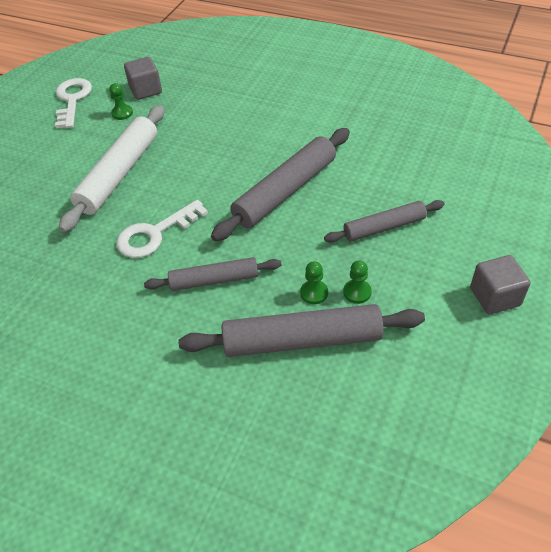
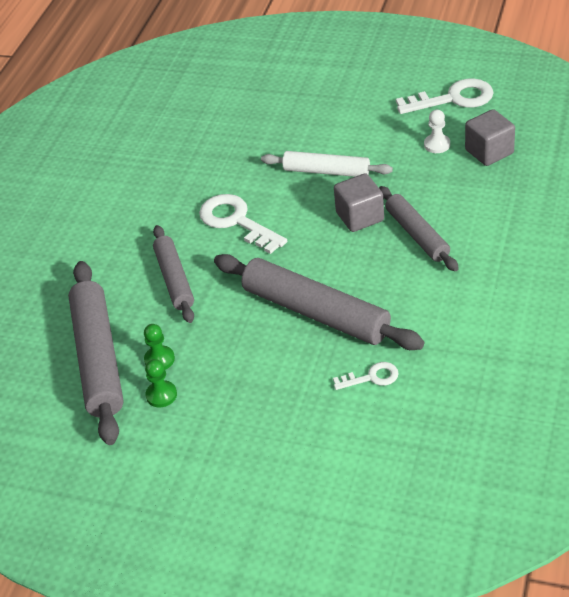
camera: 85 degrees right, 5 degrees down
(119, 174) = (327, 171): white rolling pin -> white rolling pin, size x0.61
(122, 113) = (437, 145): green pawn -> white pawn
(360, 167) = (371, 377): none -> white key
(384, 227) = (263, 410): grey rolling pin -> grey rolling pin (417, 235)
(495, 297) = (158, 521): grey cube -> grey cube (360, 217)

